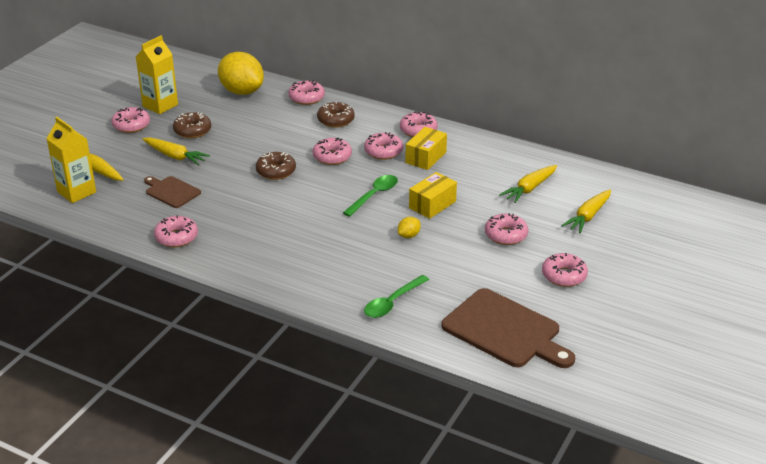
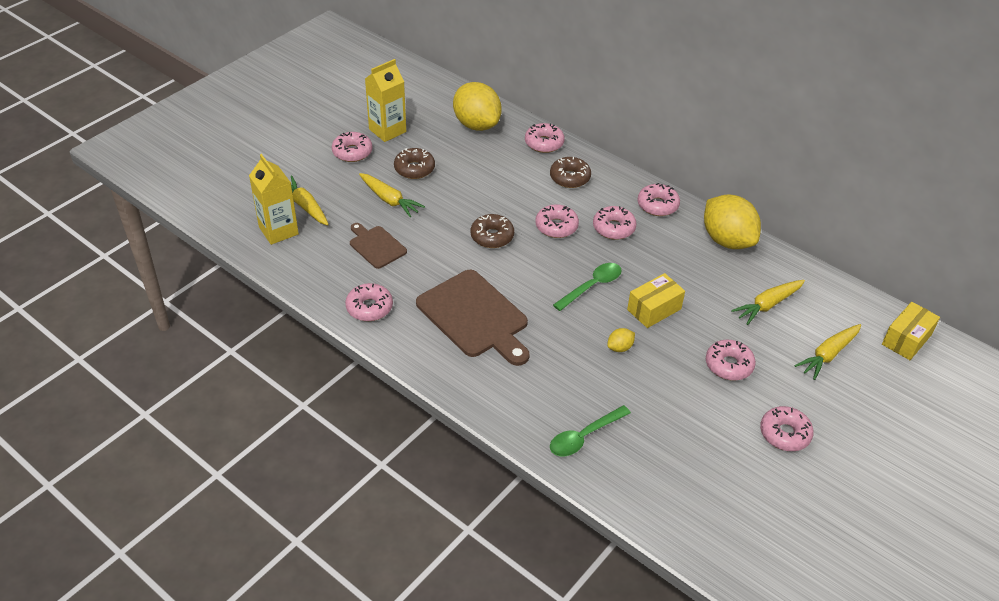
camera: 10 degrees right, 10 degrees up
(426, 157) = (659, 243): yellow box -> yellow box (906, 339)
(484, 148) = (727, 240): none -> yellow lemon
(505, 330) = (703, 499): brown cutting board -> brown cutting board (475, 316)

